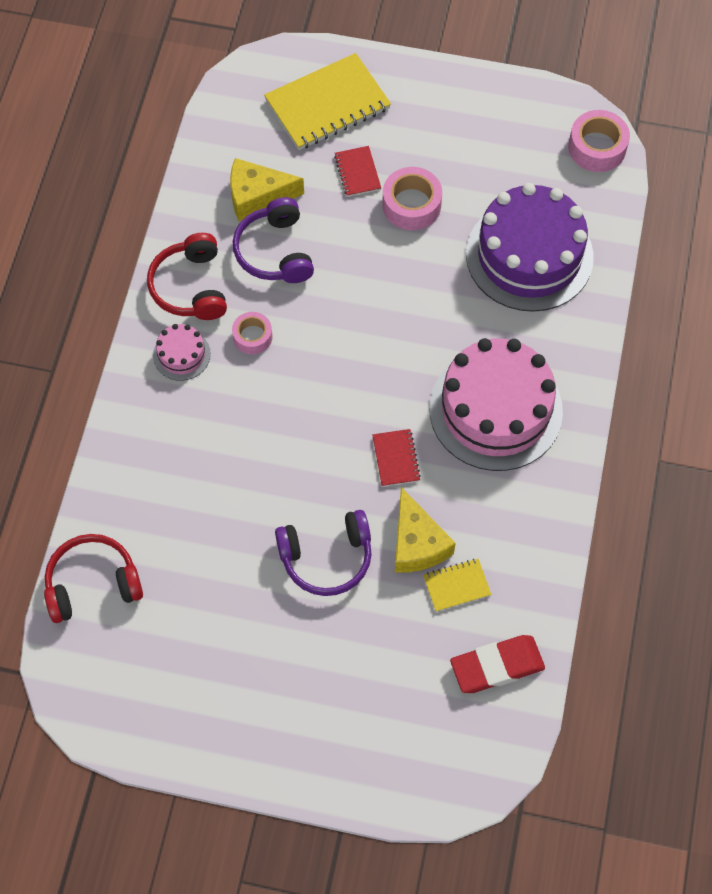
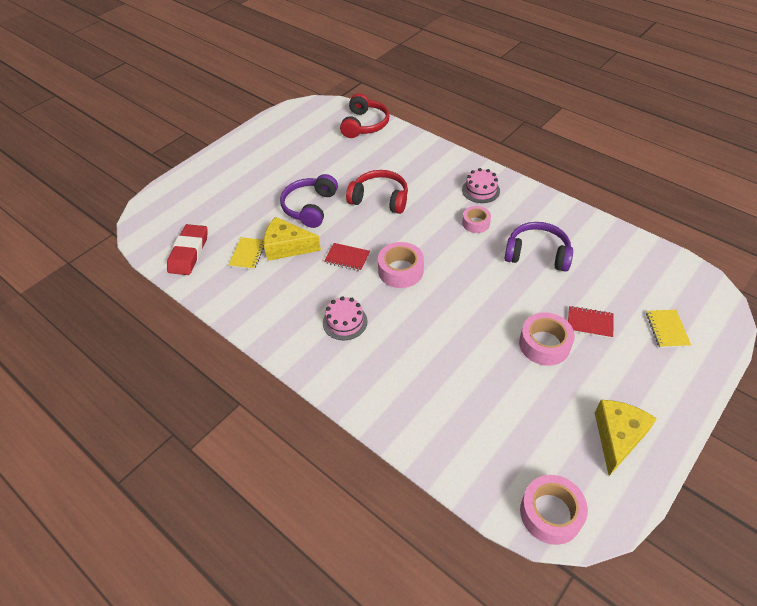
camera: 120 degrees right, 15 degrees down
(190, 287) = (528, 207): red headphones -> red headphones (380, 199)
(257, 196) = (589, 260): yellow cheese -> yellow cheese (617, 437)
(327, 104) = (667, 329): yellow notebook -> yellow notebook, size x0.48
(383, 387) = (400, 270): none -> pink tape
(495, 409) = (345, 322): pink cake -> pink cake, size x0.44
(529, 255) = (459, 401): purple cake -> none

